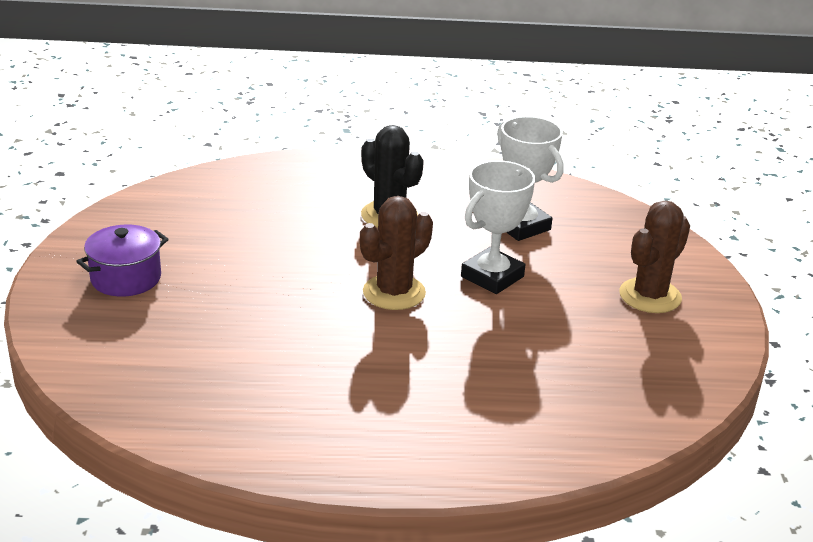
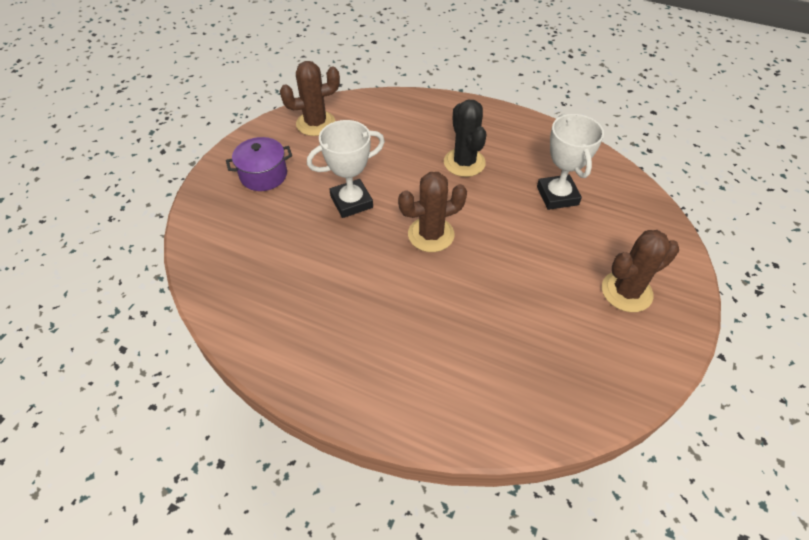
camera: 25 degrees right, 20 degrees up
(162, 211) = (316, 123): none -> brown cactus
(492, 276) = (510, 238): white trophy -> white trophy (351, 202)

